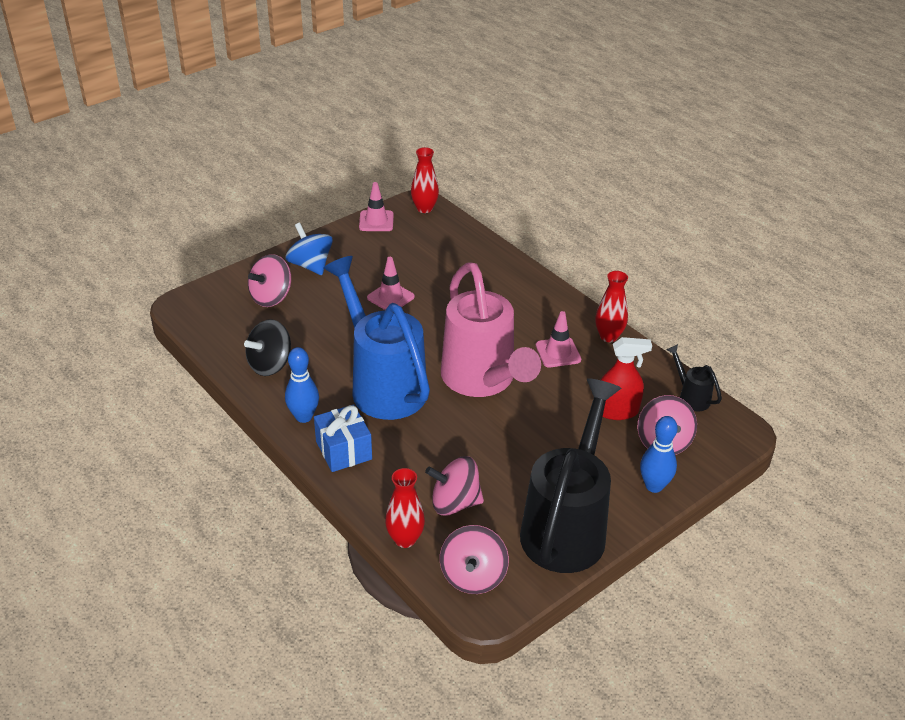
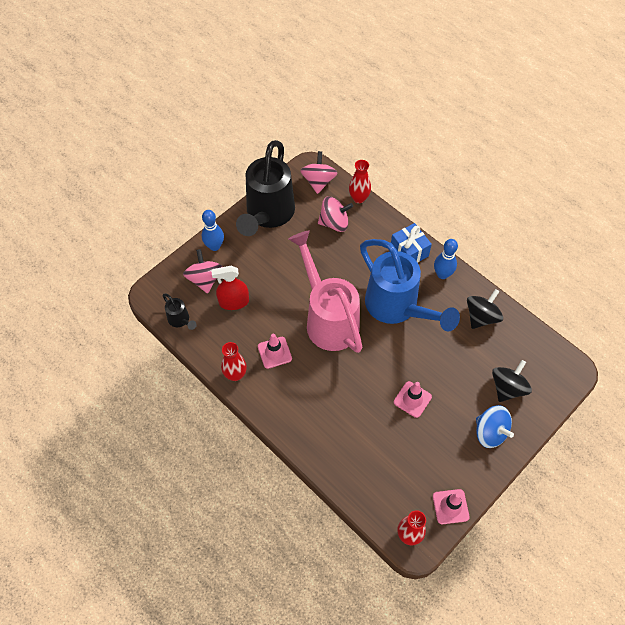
camera: 175 degrees right, 20 degrees up
(271, 297) = (507, 388): pink spinning top -> black spinning top

